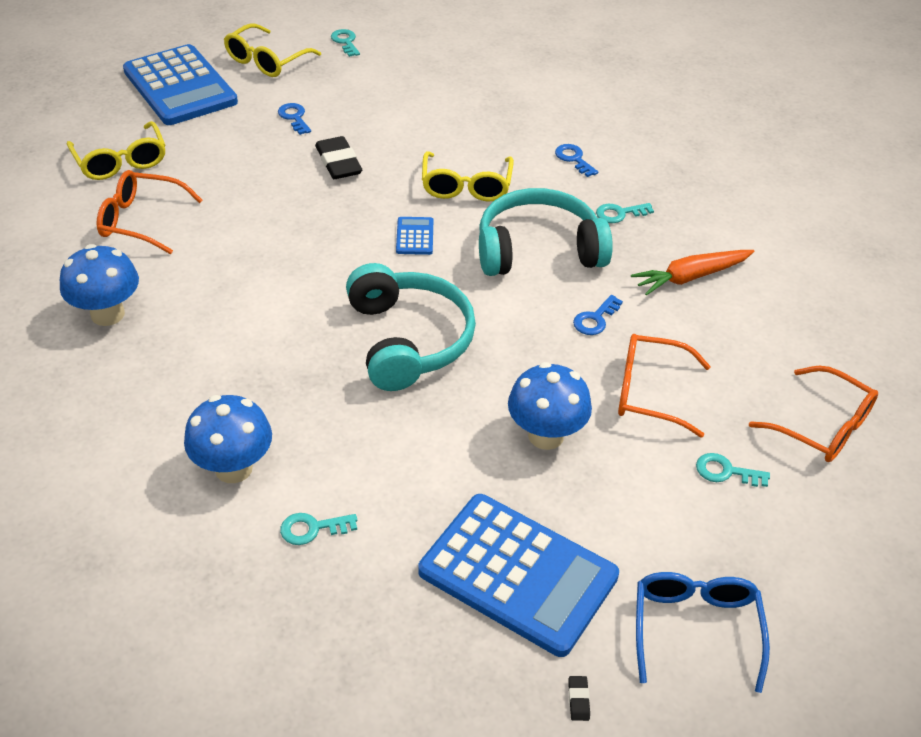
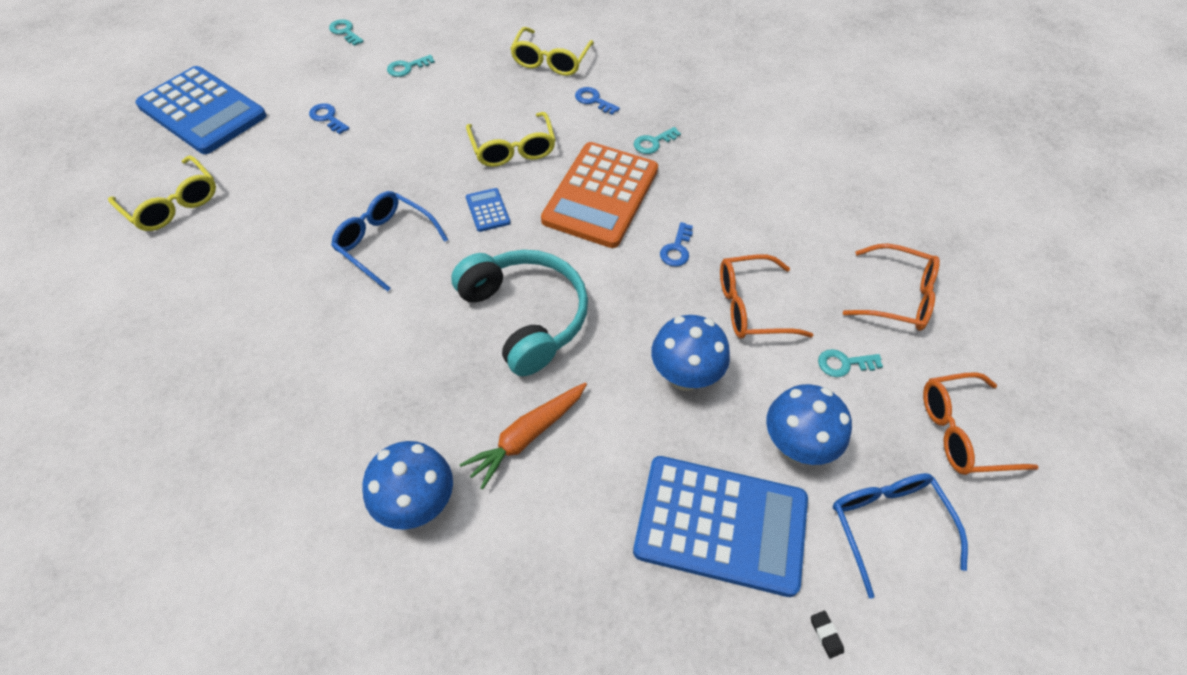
camera: 20 degrees left, 10 degrees up
(107, 314) = (223, 374): blue mushroom -> blue mushroom (796, 446)
(140, 220) = (217, 262): orange glasses -> orange glasses (961, 432)
(266, 61) = (277, 66): yellow glasses -> yellow glasses (550, 61)
(300, 241) = (384, 243): none -> blue glasses
(313, 528) = (519, 543): turquoise key -> turquoise key (407, 67)
(338, 162) = (387, 153): black eraser -> none
(538, 250) = (601, 195): turquoise headphones -> orange calculator
(690, 277) = (736, 187): orange carrot -> orange carrot (527, 436)

